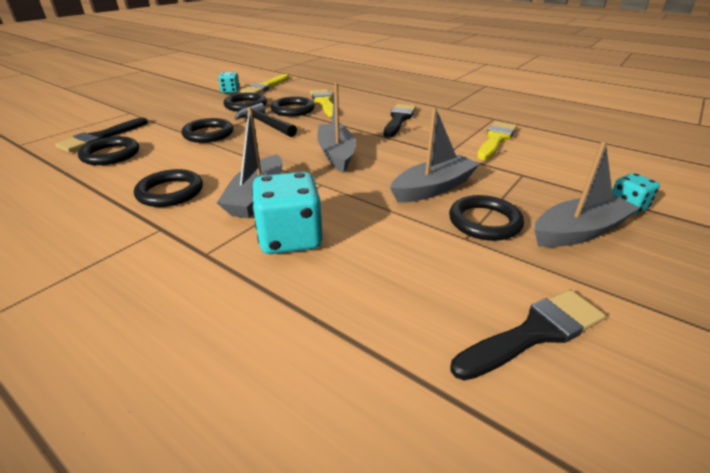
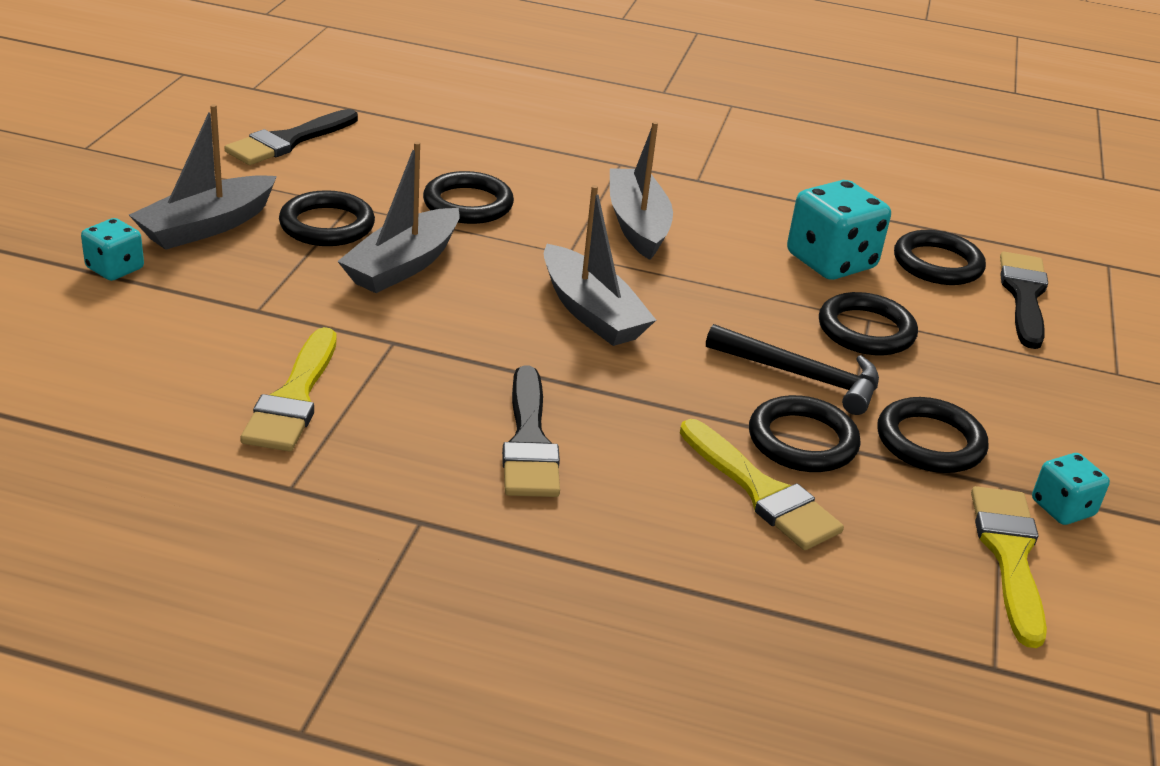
camera: 155 degrees right, 0 degrees up
(170, 192) = (753, 218): black ring -> black ring (468, 204)
(290, 238) = (549, 184): turquoise dice -> turquoise dice (831, 262)

